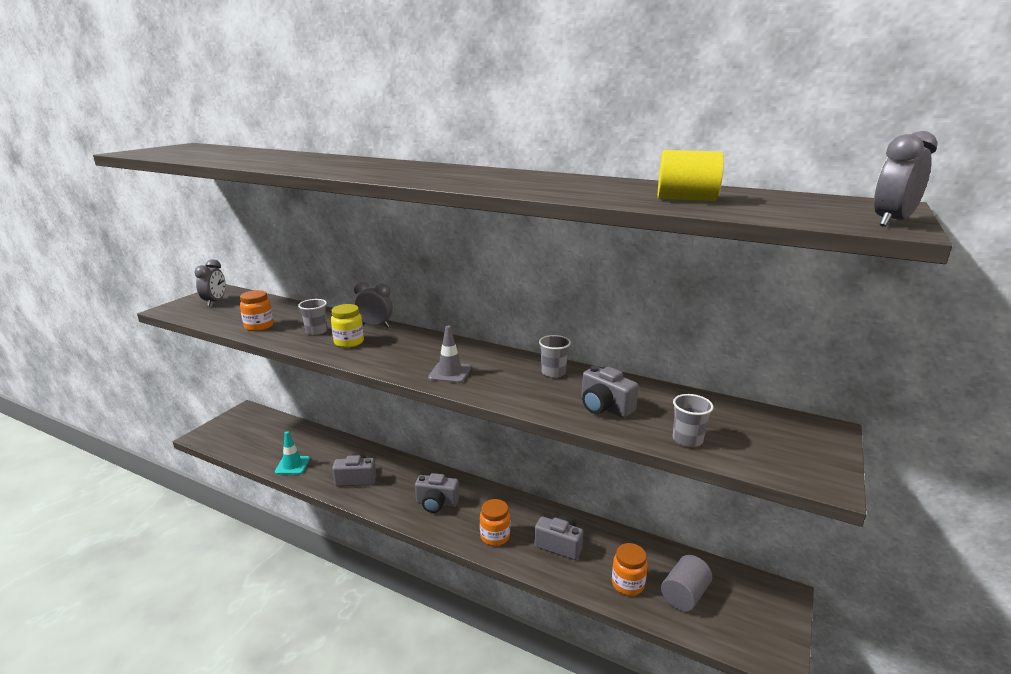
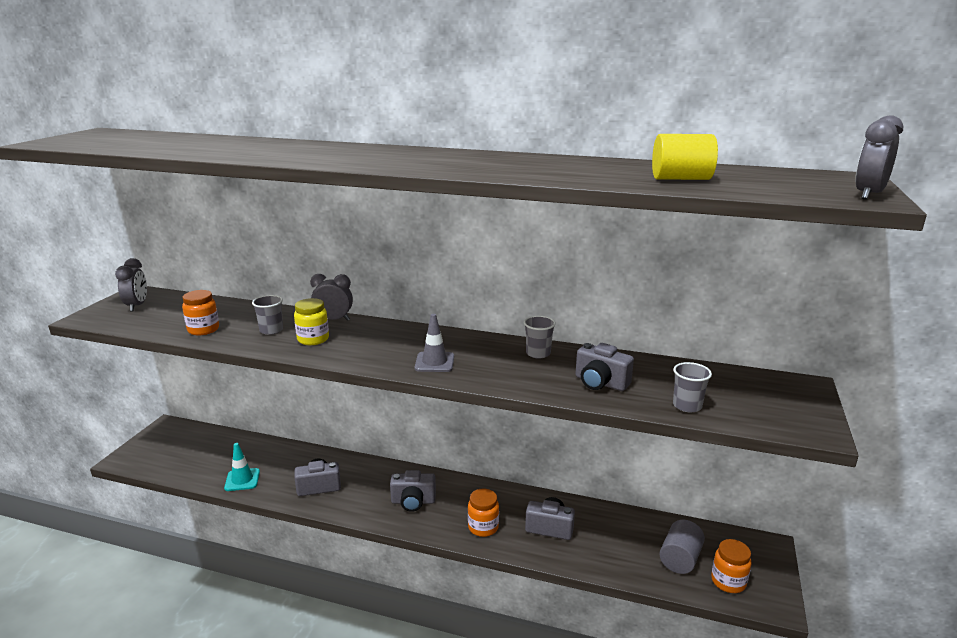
camera: 10 degrees left, 0 degrees up
(627, 584) = (625, 556): orange jar -> orange jar (728, 582)

